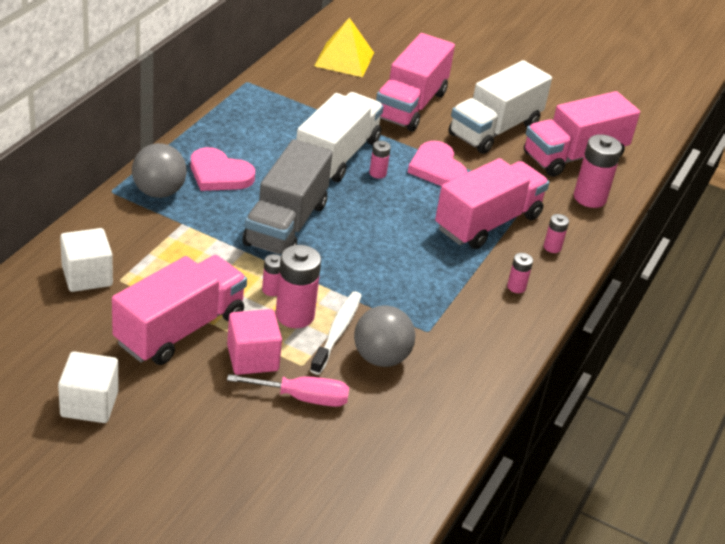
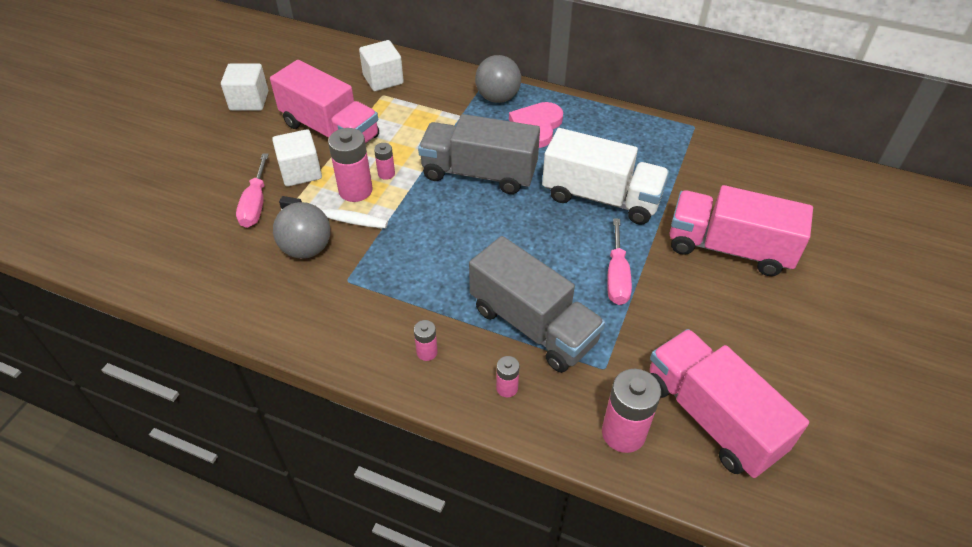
camera: 90 degrees right, 10 degrees up
(252, 358) = (301, 172): pink cube -> white cube
(344, 59) = (786, 189): yellow pyramid -> none
(377, 173) = (585, 229): pink battery -> none
(437, 168) = (616, 276): pink heart -> pink screwdriver
(488, 223) = (533, 325): pink truck -> grey truck
(494, 129) = (724, 329): white truck -> none

